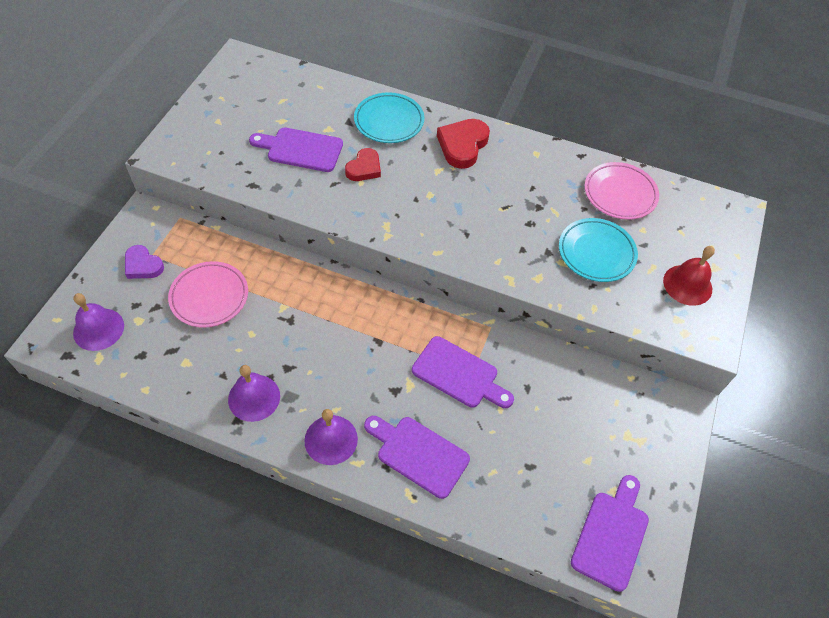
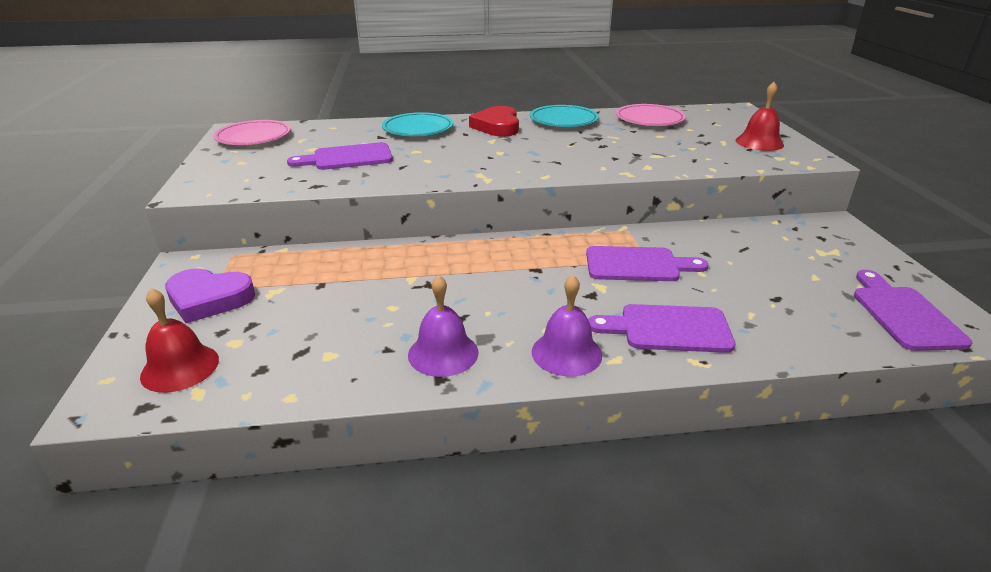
camera: 25 degrees left, 25 degrees down
(98, 329) = (180, 367): purple bell -> red bell
(143, 265) = (209, 299): purple heart -> purple heart, size x1.51
(209, 297) = (316, 297): pink plate -> pink plate (254, 137)
(364, 168) = (422, 153): red heart -> none
(596, 253) = (673, 145): turquoise plate -> turquoise plate (563, 121)

